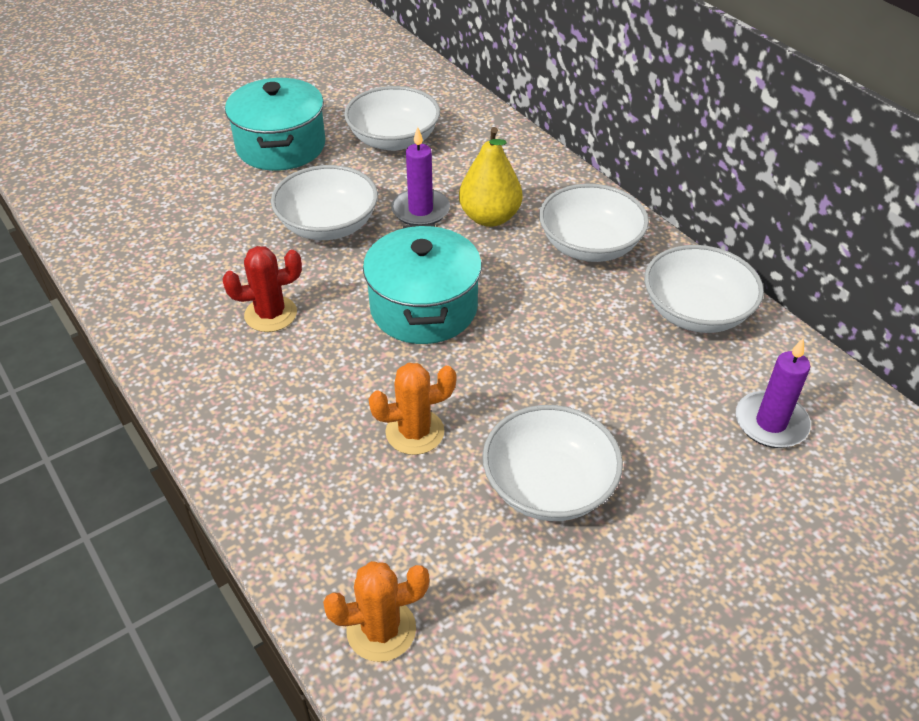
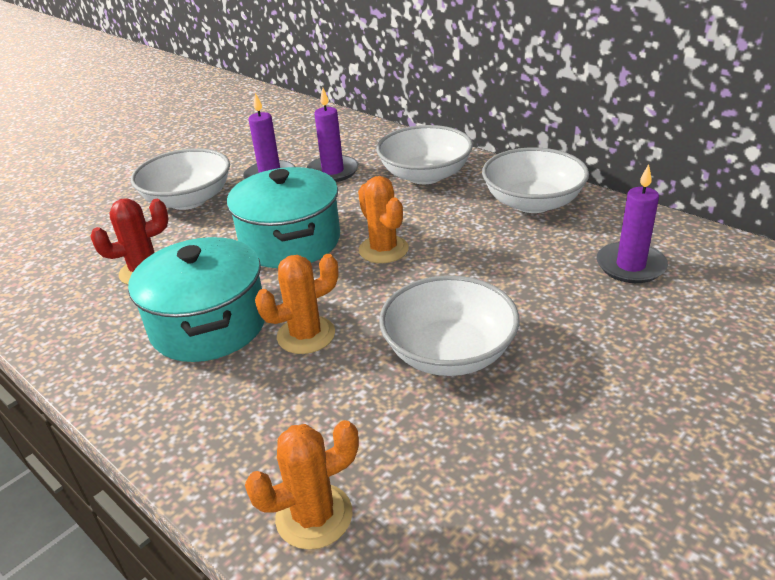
camera: 10 degrees left, 10 degrees down
(281, 146) = (135, 155): turquoise pot -> turquoise pot (209, 324)
(393, 140) = (235, 136): white bowl -> none
(489, 217) = (333, 171): yellow pear -> purple candle
(517, 341) = (383, 249): none -> orange cactus

